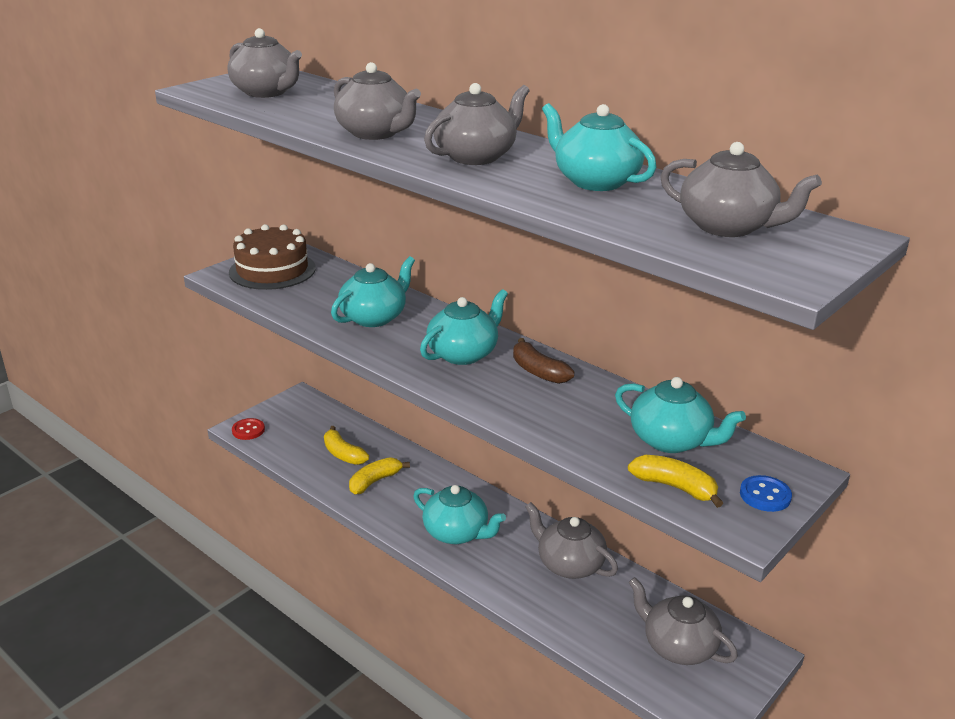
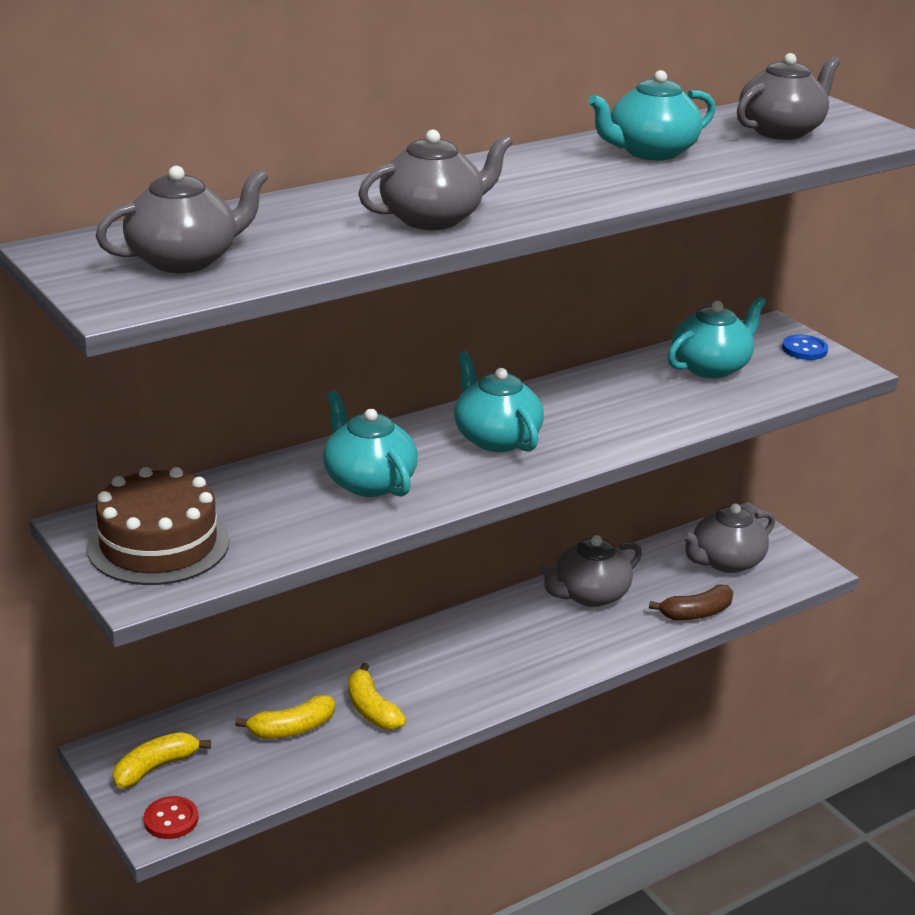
camera: 75 degrees left, 0 degrees up
(457, 533) = (506, 661): turquoise teapot -> none
(476, 156) = (549, 184): grey teapot -> none
(538, 371) = (556, 403): brown banana -> brown banana (696, 613)
(674, 487) = (785, 383): yellow banana -> yellow banana (155, 768)

